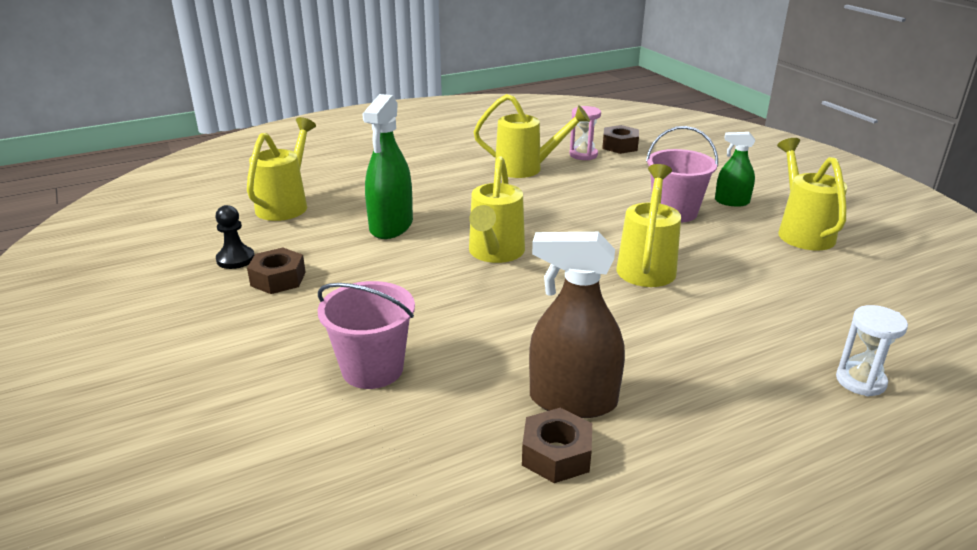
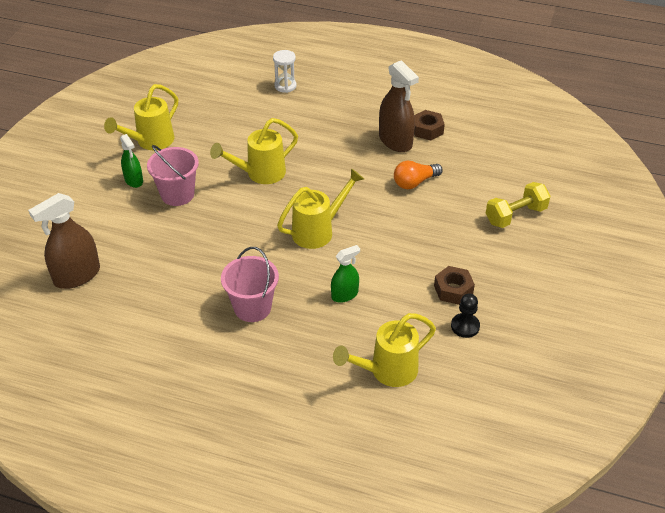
camera: 135 degrees left, 15 degrees up
(262, 399) = (515, 215): none -> yellow dumbbell
(372, 369) = (457, 201): pink bucket -> pink bucket (252, 307)
(391, 226) = (344, 295): green spray bottle -> green spray bottle, size x0.59
(461, 359) = (414, 182): none -> orange light bulb
(526, 168) = (181, 296): yellow watering can -> none
(583, 155) = (119, 284): pink hourglass -> none
(620, 146) = (77, 275): brown nut -> brown spray bottle

